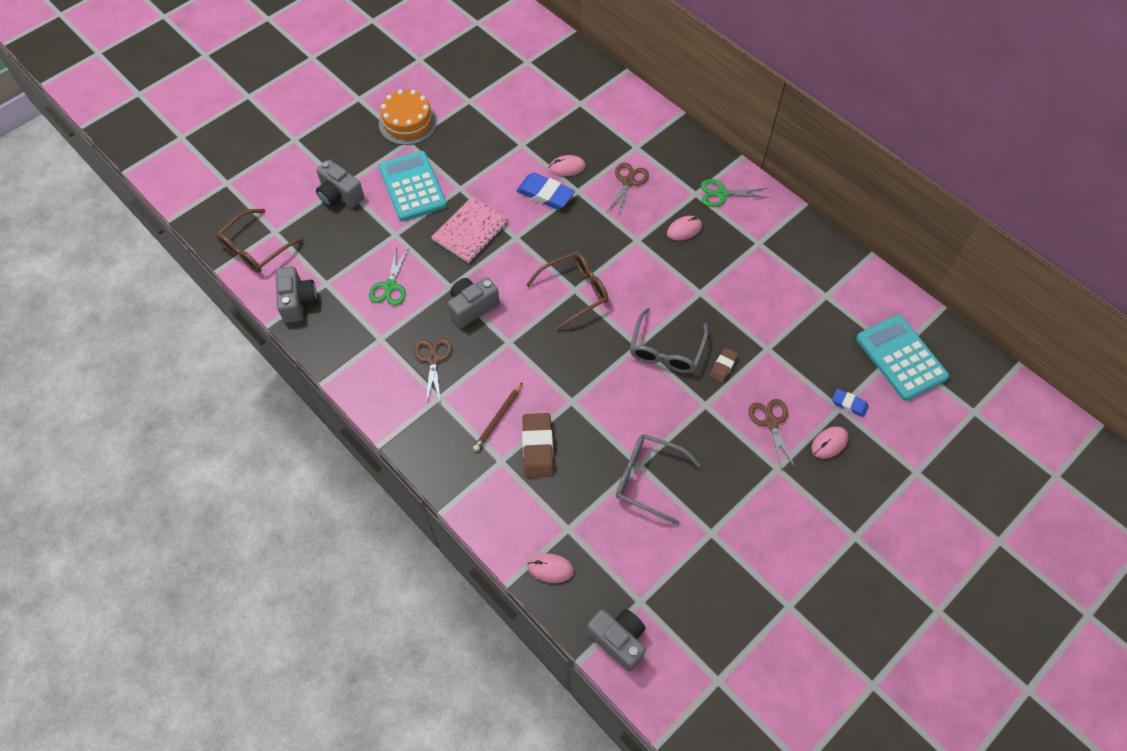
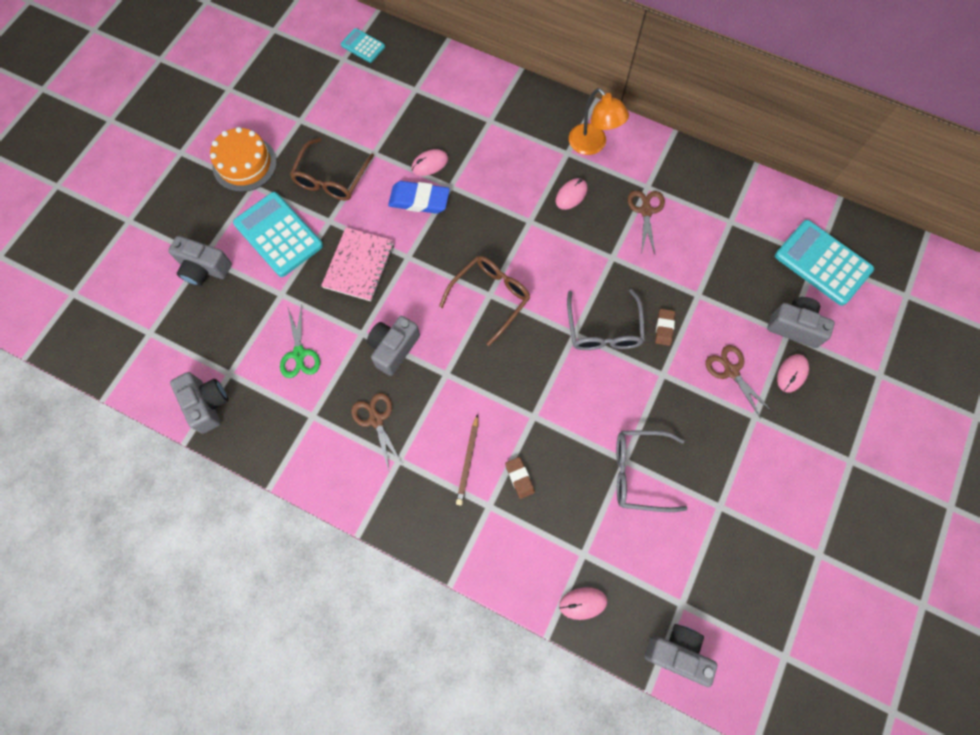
camera: 20 degrees left, 10 degrees up
(256, 248) = (137, 359): brown glasses -> brown glasses (331, 178)
(538, 447) = (519, 478): brown eraser -> brown eraser, size x0.57
(549, 55) = (363, 46): none -> turquoise calculator
(628, 182) = (497, 161): brown scissors -> brown scissors (646, 211)
(722, 194) = (592, 145): green scissors -> orange lamp
(849, 404) = (794, 327): blue eraser -> grey camera

